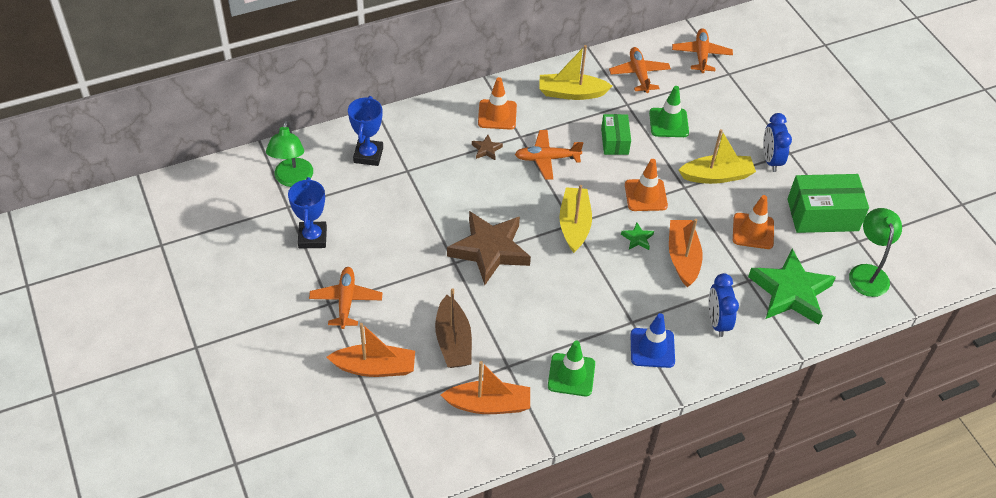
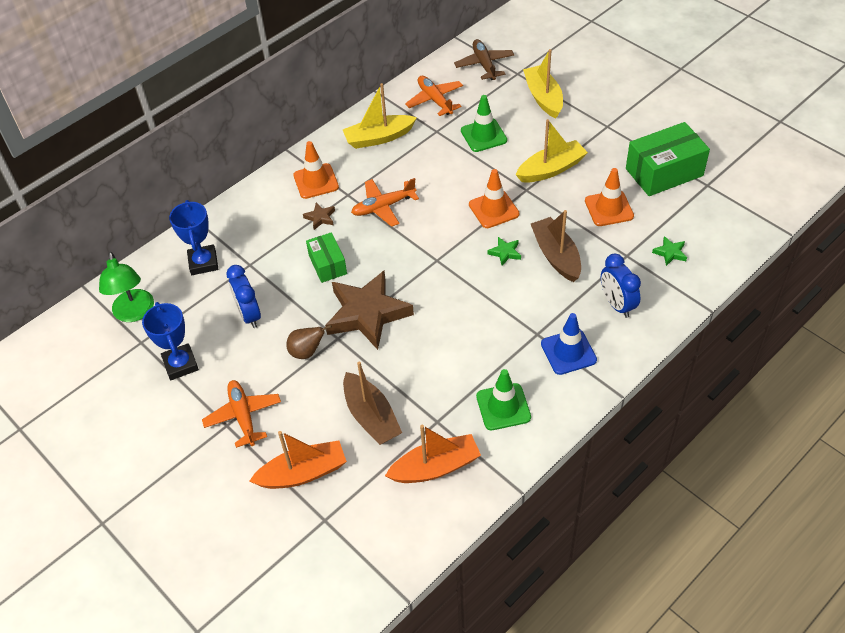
camera: 15 degrees left, 0 degrees up
(423, 265) = (307, 352): none -> brown pear
(574, 225) = (439, 260): yellow boat -> yellow boat (543, 97)
(614, 141) = (441, 169): green box -> green box (328, 264)
(682, 257) = (556, 256): orange boat -> brown boat
(701, 55) = (484, 64): orange plane -> brown plane
(770, 160) = (593, 138): blue clock -> blue clock (249, 315)
(790, 292) = (670, 253): green star -> green star, size x0.40
(867, 273) = (730, 211): green lamp -> none

